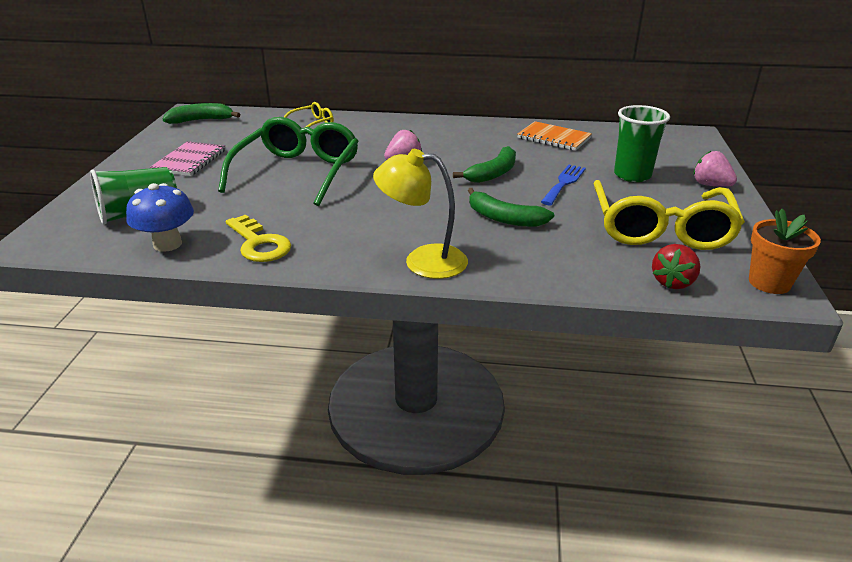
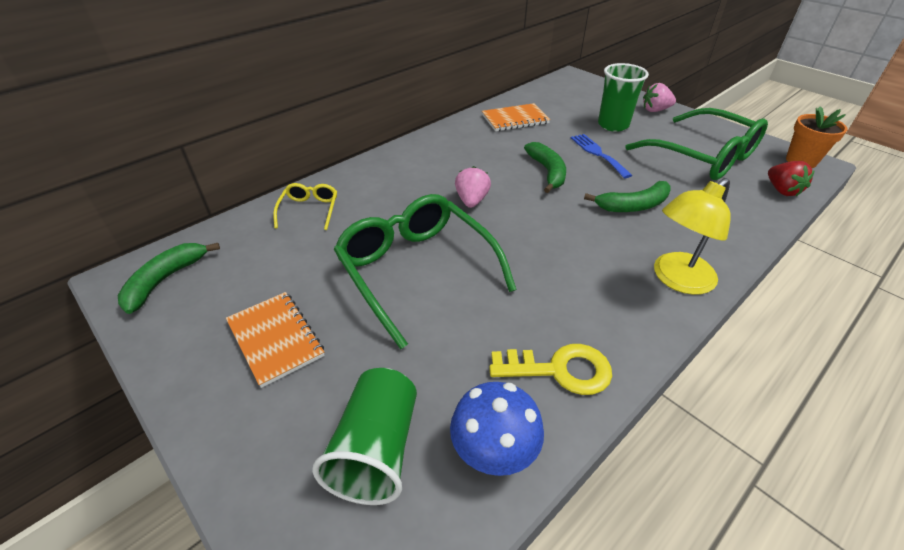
camera: 50 degrees left, 10 degrees up
(189, 161) = (275, 339): pink notebook -> orange notebook
(660, 228) = (702, 156): yellow glasses -> green glasses

